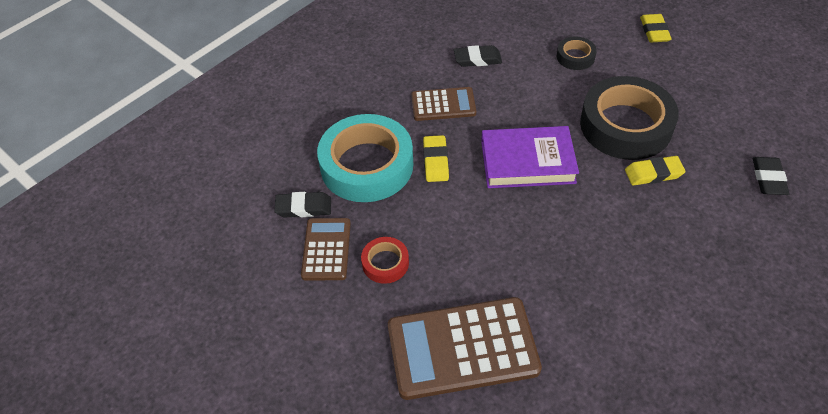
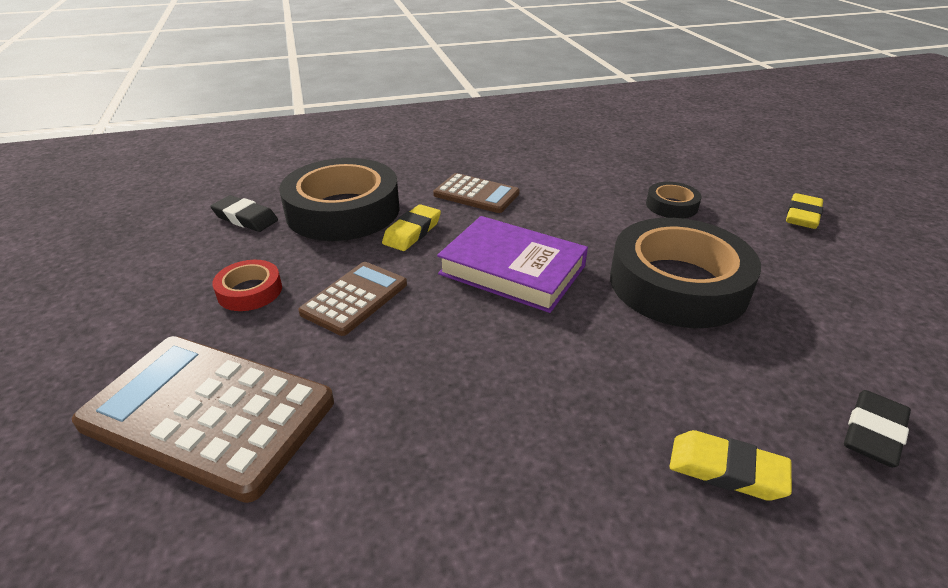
camera: 30 degrees right, 15 degrees down
(326, 249) = (216, 256): brown calculator -> brown calculator (354, 298)
(367, 165) = (343, 210): turquoise tape -> black tape
(477, 59) = (554, 174): black eraser -> none
(653, 173) = (672, 346): yellow eraser -> yellow eraser (726, 470)

